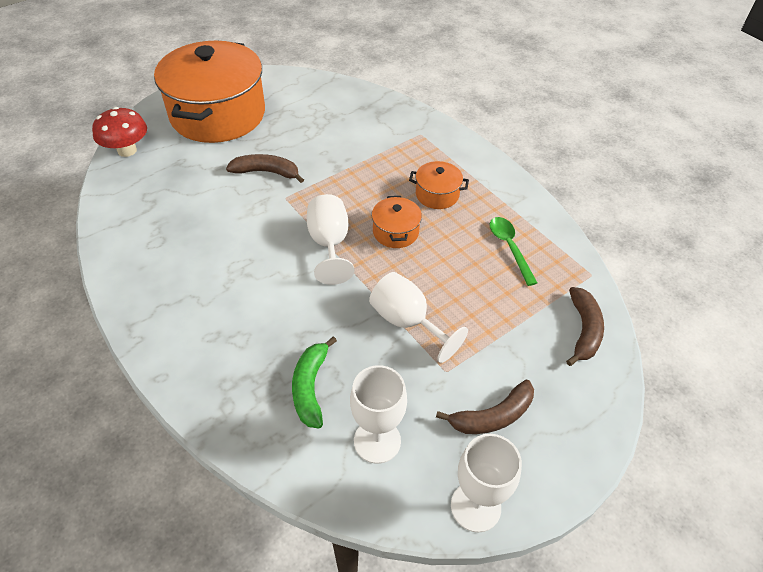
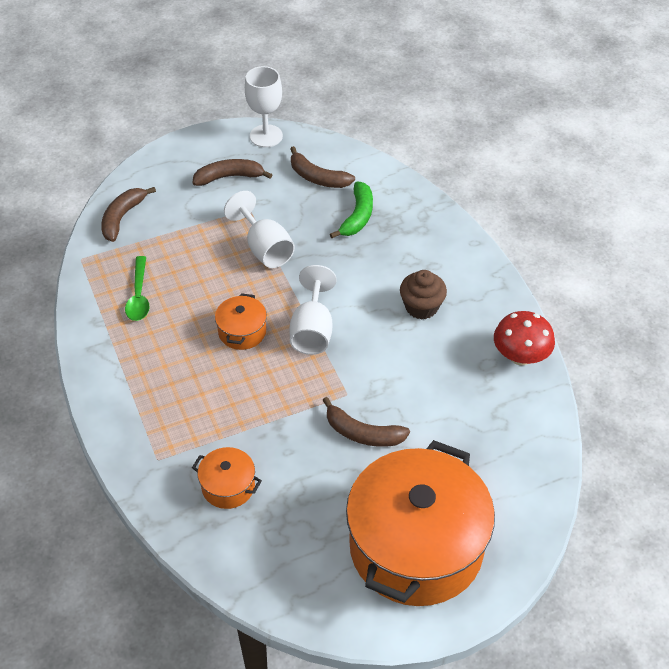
camera: 165 degrees left, 0 degrees up
(127, 150) = (534, 501): red mushroom -> red mushroom (520, 356)
(222, 286) = (421, 307): none -> brown cupcake
(377, 441) = (317, 177): white goblet -> brown banana
(437, 194) = (179, 367): orange pot -> orange pot (228, 486)

